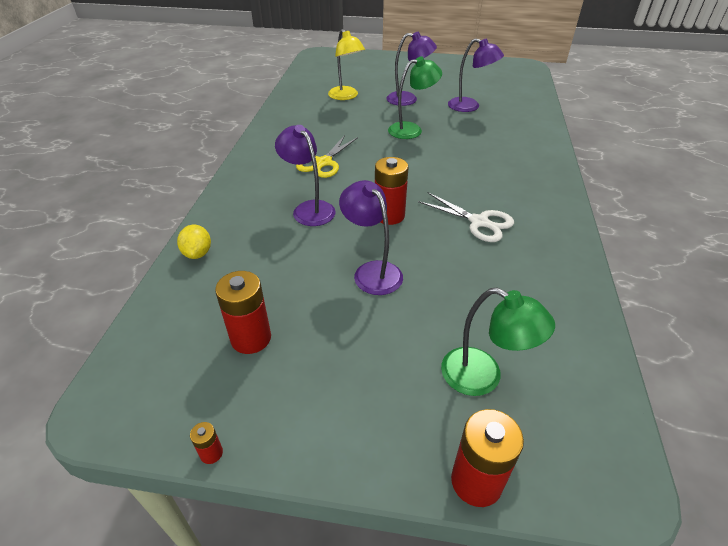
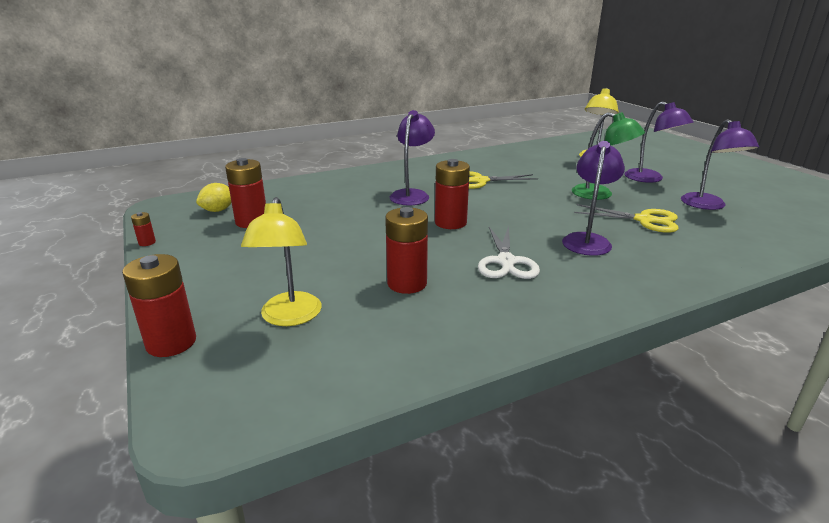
camera: 55 degrees right, 15 degrees down
(198, 253) = (315, 182): yellow lemon -> yellow lemon (218, 210)
(372, 271) = (368, 237): purple lamp -> purple lamp (587, 240)
(468, 138) = (644, 220): none -> yellow scissors
(474, 285) = (407, 283): none -> red battery
(483, 377) = (289, 317): green lamp -> yellow lamp

